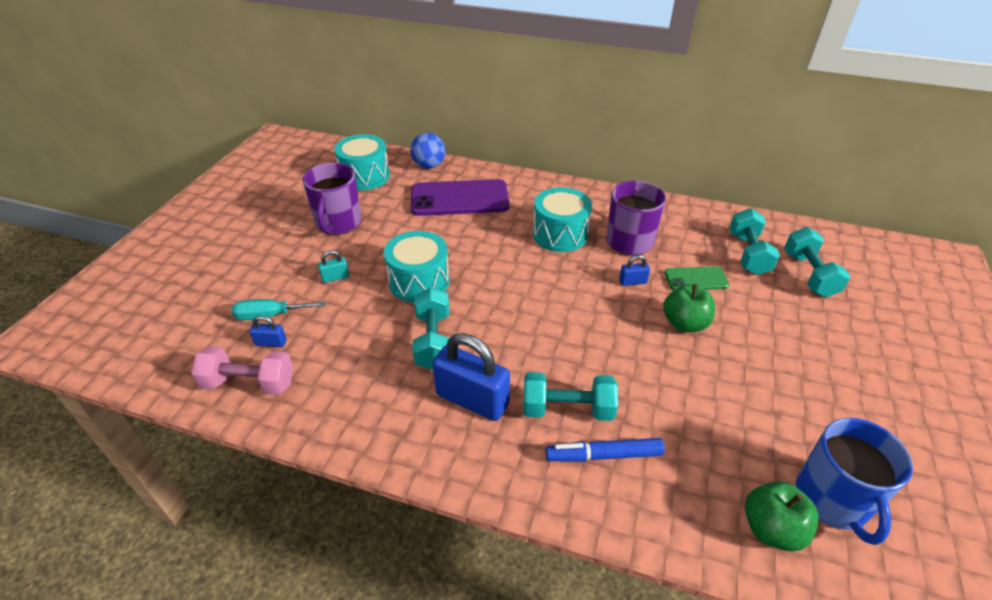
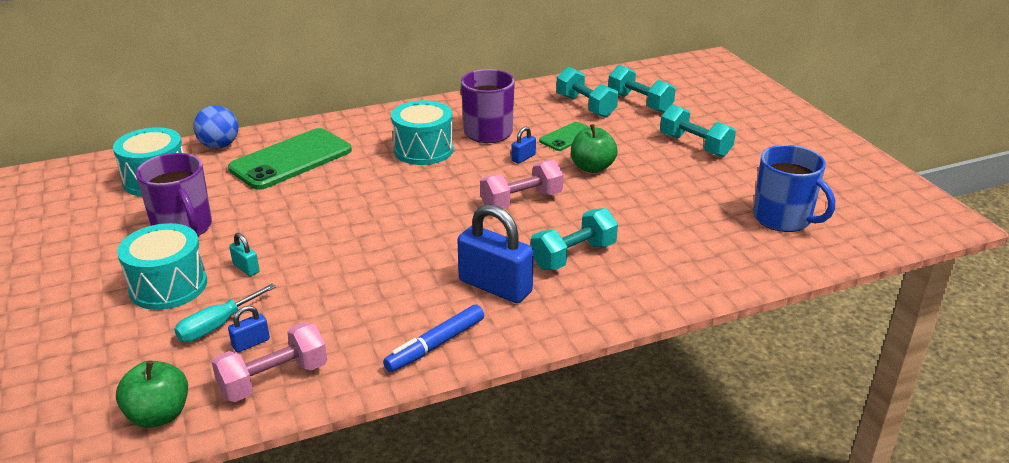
camera: 40 degrees left, 10 degrees down
(335, 277) = (246, 268): turquoise padlock -> turquoise padlock turned 75 degrees counterclockwise
(419, 281) = (338, 235): turquoise drum -> turquoise drum (168, 286)
(433, 340) = (410, 267): turquoise dumbbell -> turquoise dumbbell (695, 145)
(459, 198) = (291, 159): purple phone -> green phone
(472, 400) = (495, 286): blue padlock -> blue padlock turned 45 degrees clockwise
(584, 326) = (521, 201): none -> pink dumbbell
(603, 455) = (630, 268): blue marker -> blue marker (435, 345)
(771, 529) = (768, 250): green apple -> green apple (159, 415)

